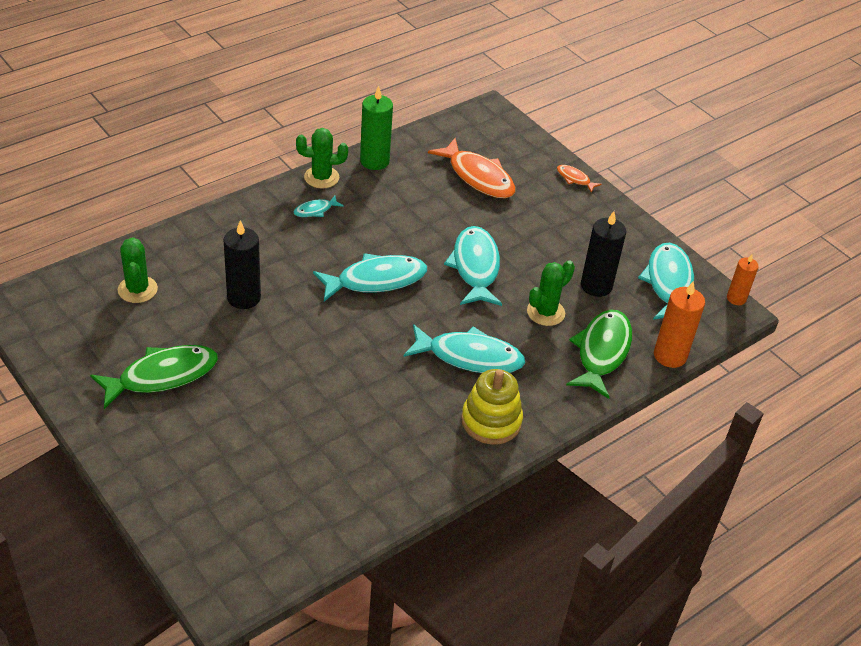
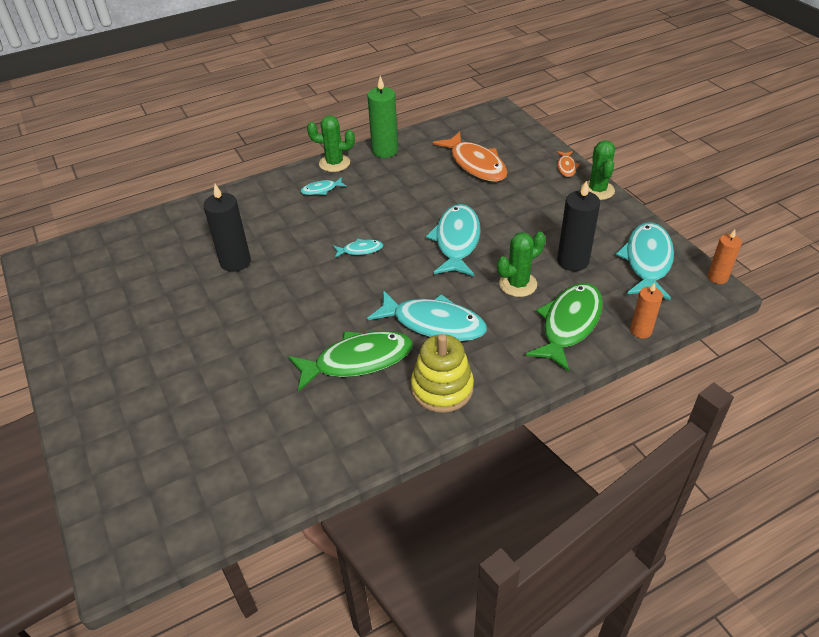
camera: 15 degrees right, 0 degrees up
(137, 289) = (145, 252): green cactus -> green cactus (597, 190)
(162, 376) = (139, 329): green fish -> green fish (358, 361)
(376, 280) = (360, 250): turquoise fish -> turquoise fish, size x0.47
(575, 179) = (566, 167): orange fish -> orange fish turned 135 degrees counterclockwise
(670, 355) = (641, 331): orange candle -> orange candle, size x0.62

